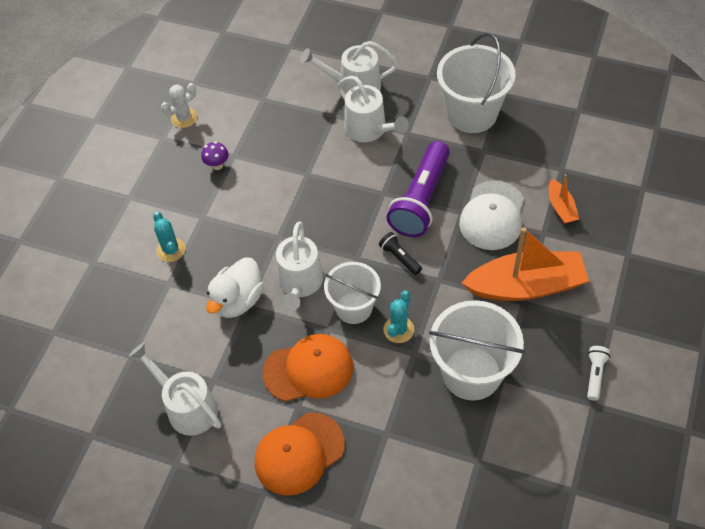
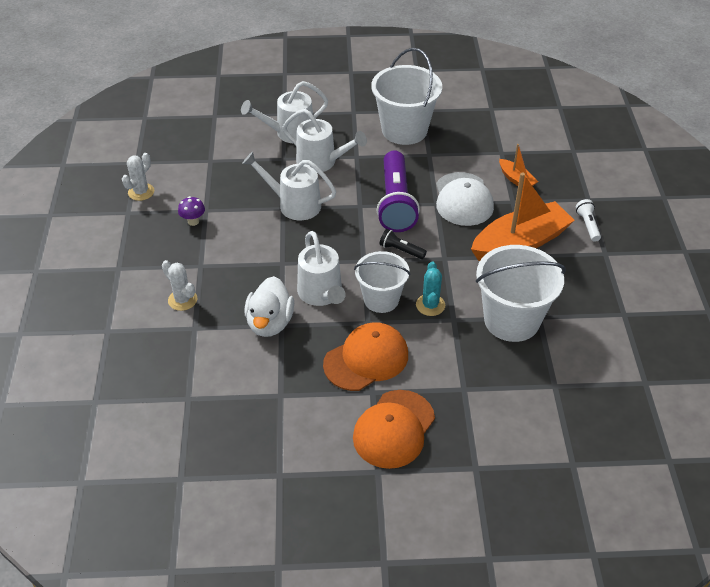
camera: 25 degrees left, 10 degrees down
(171, 250) = (182, 300): turquoise cactus -> white cactus
(187, 407) = (266, 424): white watering can -> white watering can (293, 204)
(595, 375) = (613, 292): white flashlight -> white flashlight (587, 225)

